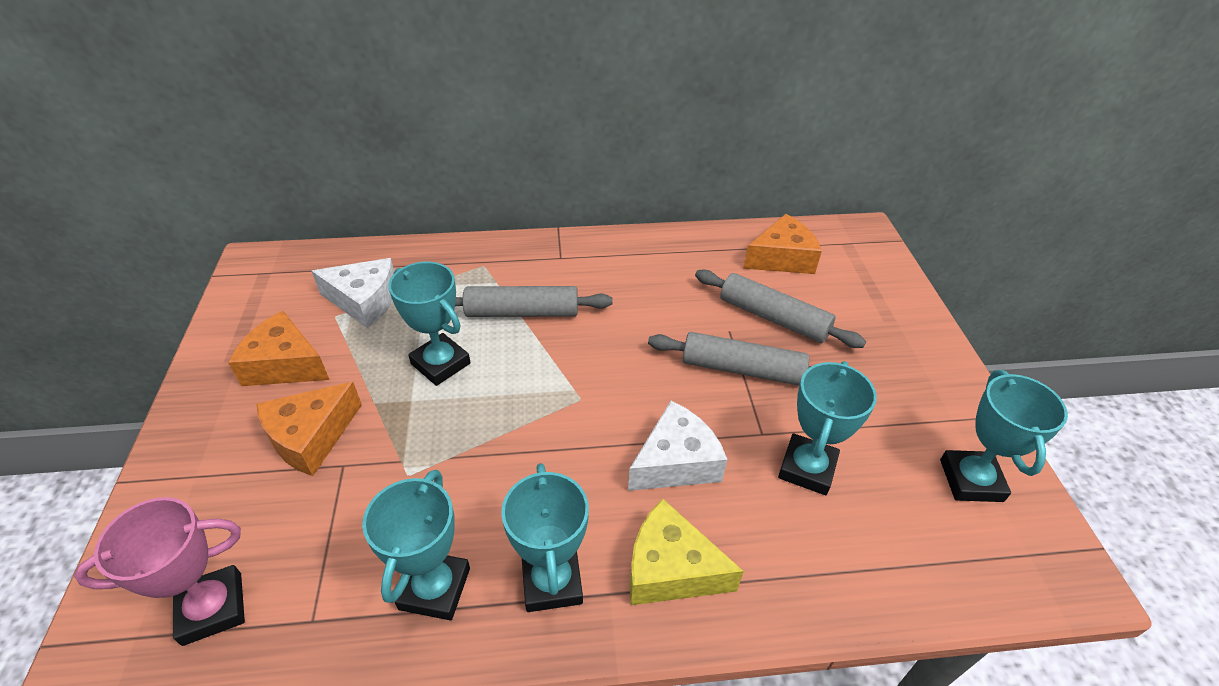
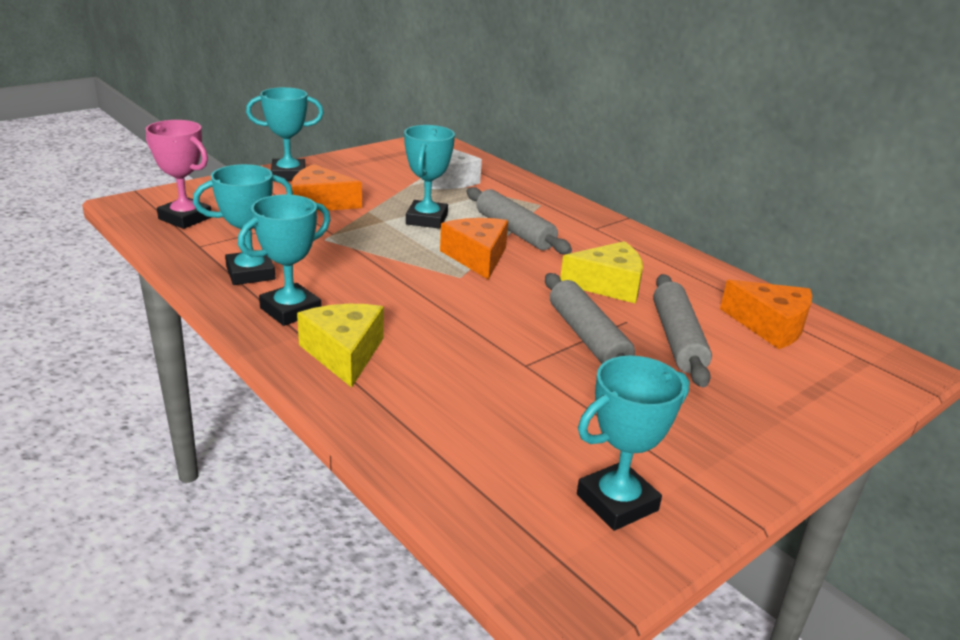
camera: 55 degrees right, 15 degrees down
(285, 364) = (365, 177): orange cheese -> orange cheese (477, 257)
(666, 308) = (608, 285): none -> yellow cheese
(676, 462) = (446, 331): white cheese -> none
(807, 468) = (513, 396): turquoise trophy -> turquoise trophy (288, 175)

